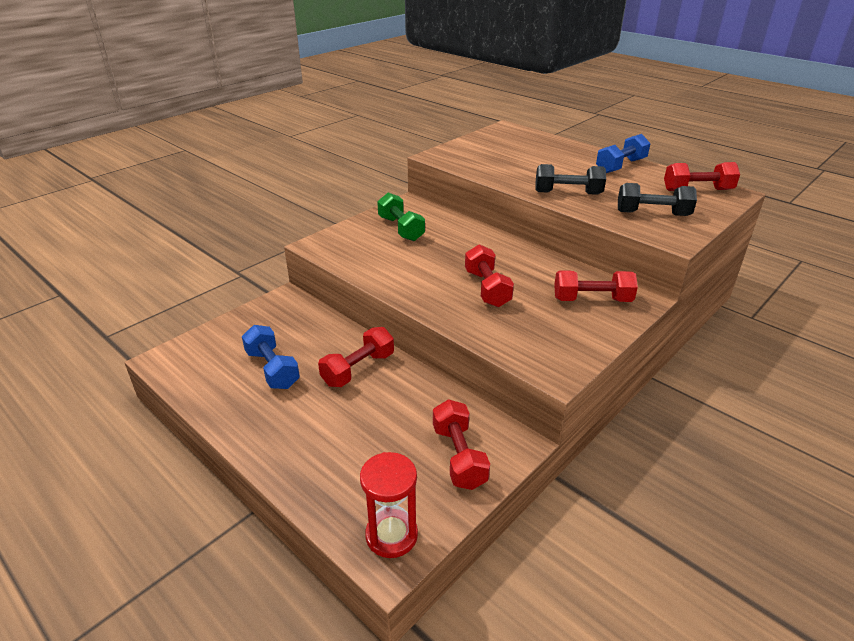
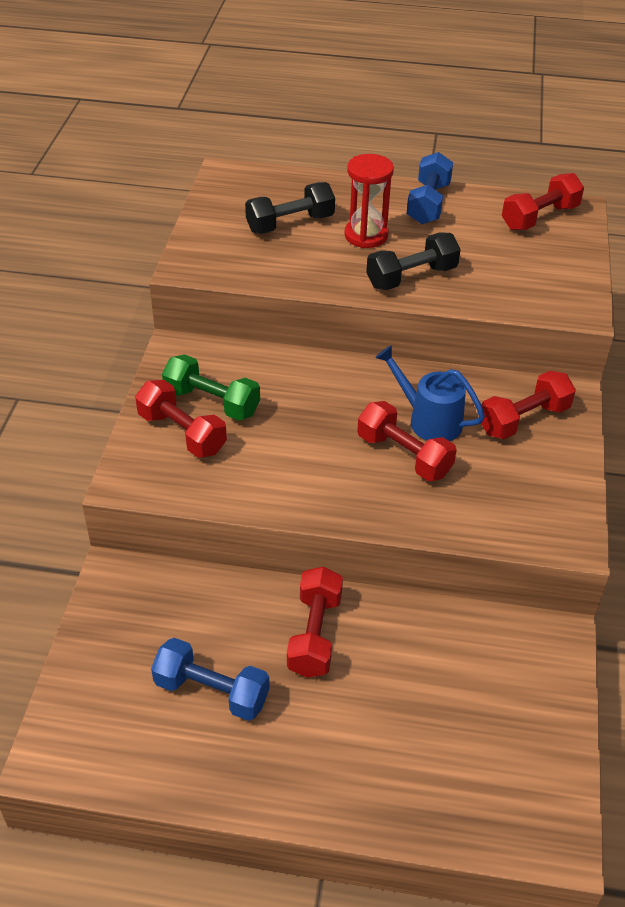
camera: 35 degrees left, 10 degrees up
(391, 535) = (537, 814): red hourglass -> red hourglass (366, 235)
(459, 456) = (519, 685): red dumbbell -> red dumbbell (182, 433)
(523, 278) = (428, 420): none -> blue watering can
(652, 213) = (527, 277): black dumbbell -> black dumbbell (290, 224)

